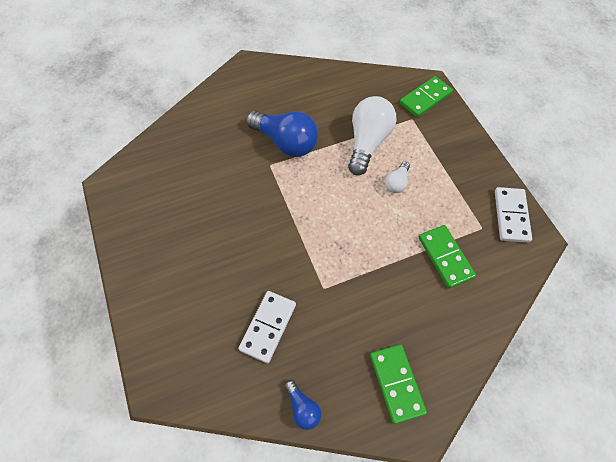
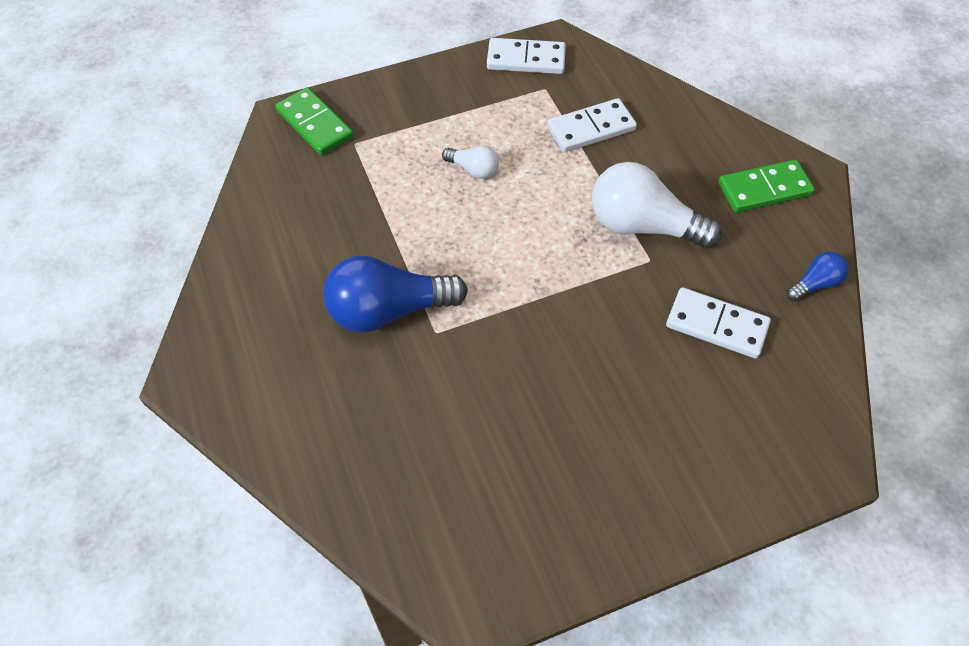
camera: 90 degrees left, 5 degrees down
(285, 142) = (388, 310): blue light bulb -> blue light bulb turned 135 degrees counterclockwise
(367, 142) = (397, 199): white light bulb -> white light bulb (643, 226)
(445, 257) = (591, 129): green domino -> white domino

